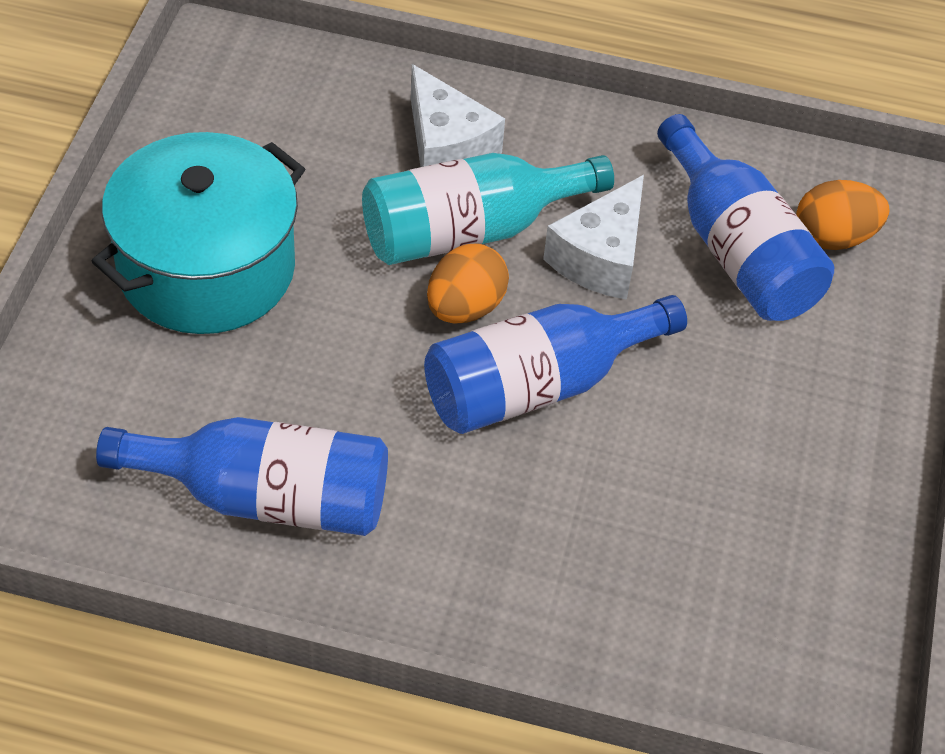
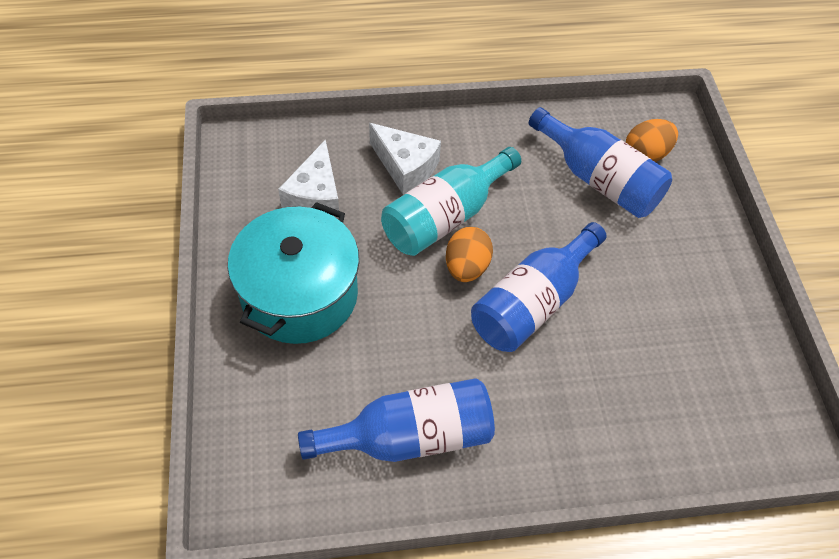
camera: 20 degrees left, 5 degrees up
(600, 257) = (527, 209): white cheese -> white cheese (315, 197)

